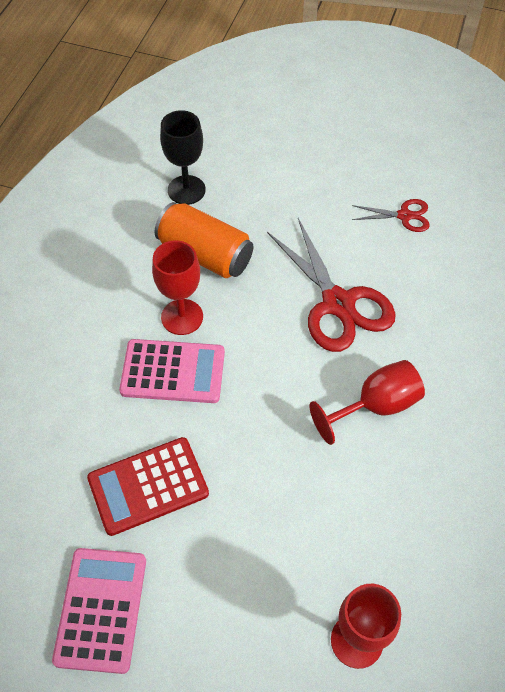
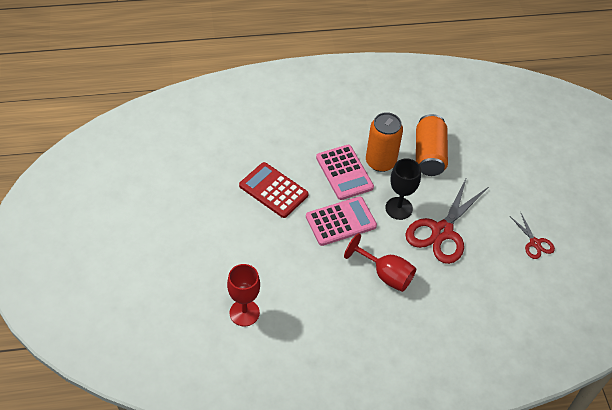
camera: 60 degrees right, 5 degrees down
(101, 609) = (202, 199): pink calculator -> pink calculator (341, 221)
(182, 317) = (380, 162): red goblet -> orange can
(186, 190) = (467, 127): black goblet -> black goblet (399, 208)

